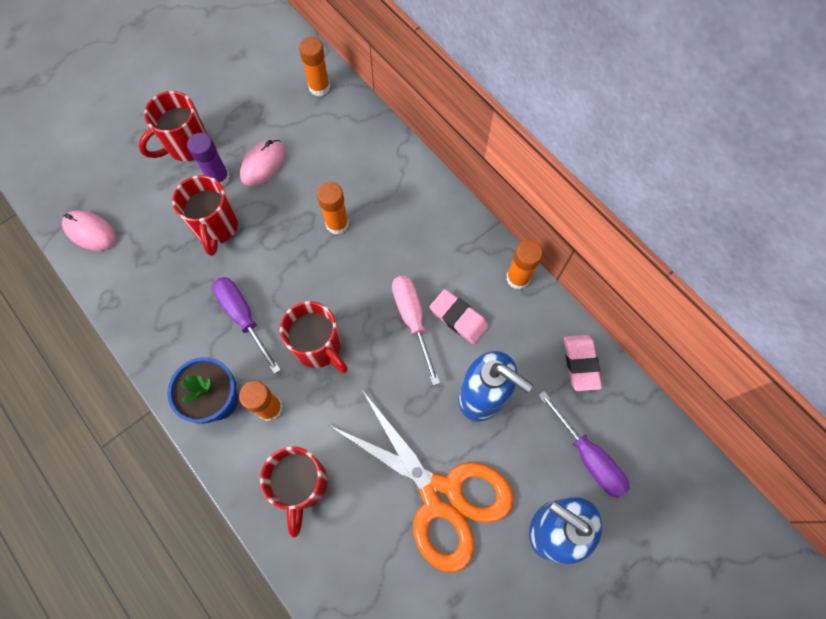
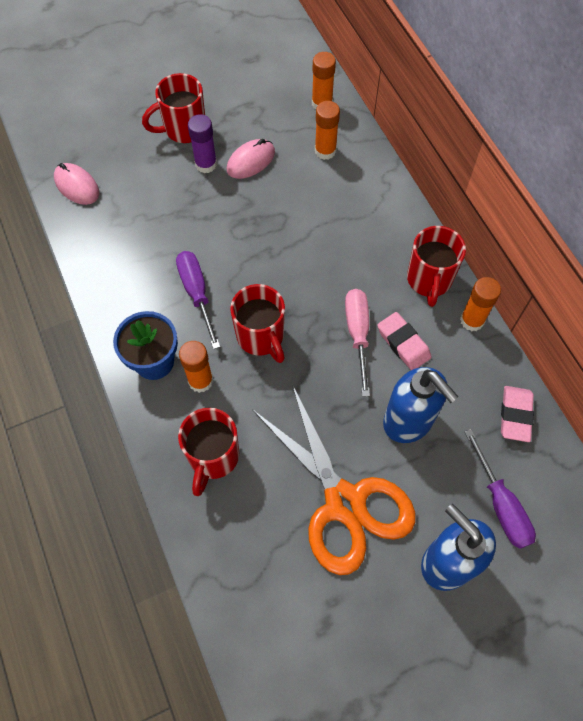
camera: 15 degrees right, 5 degrees down
(216, 227) = (192, 208): red mug -> red mug (429, 280)
(337, 224) = (307, 230): orange glue stick -> orange glue stick (325, 151)

